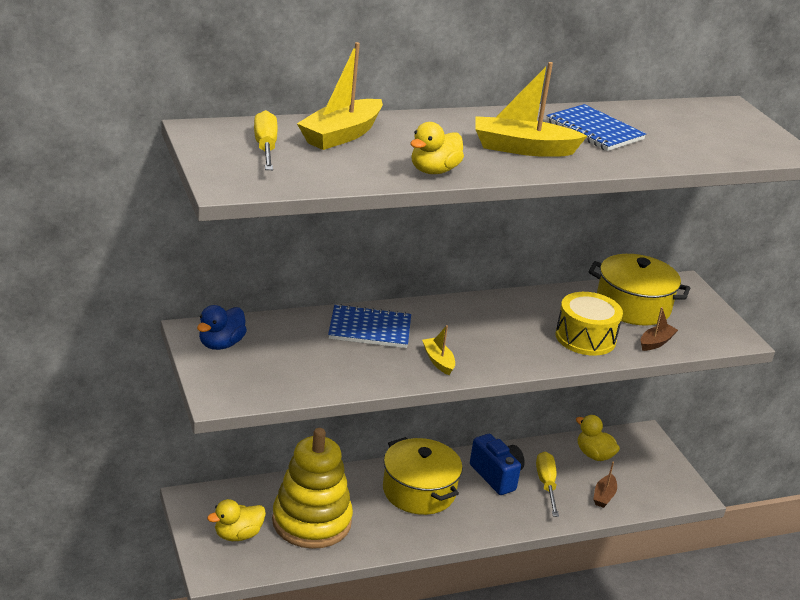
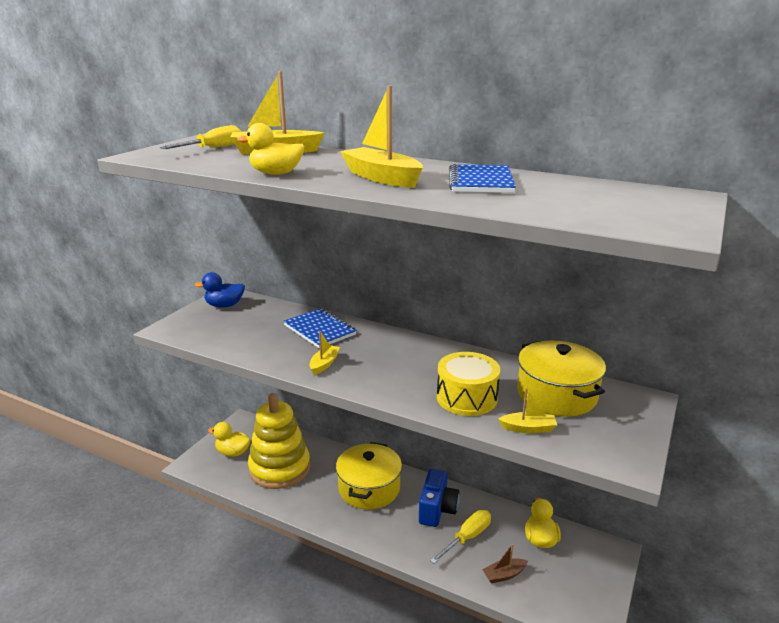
camera: 50 degrees right, 5 degrees down
(656, 342) = (528, 428): brown boat -> yellow boat

